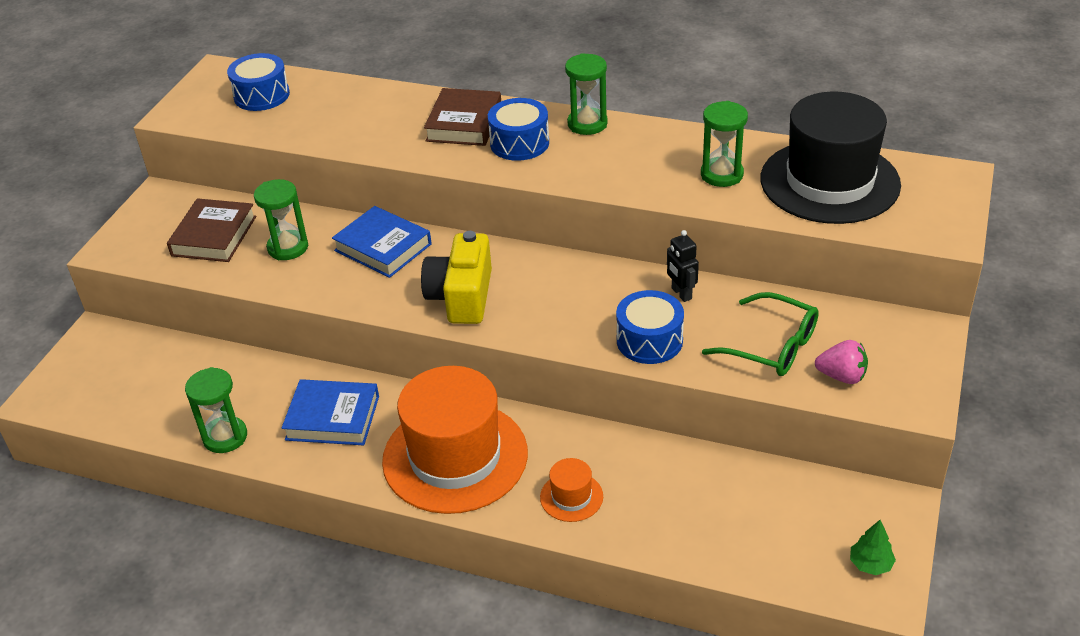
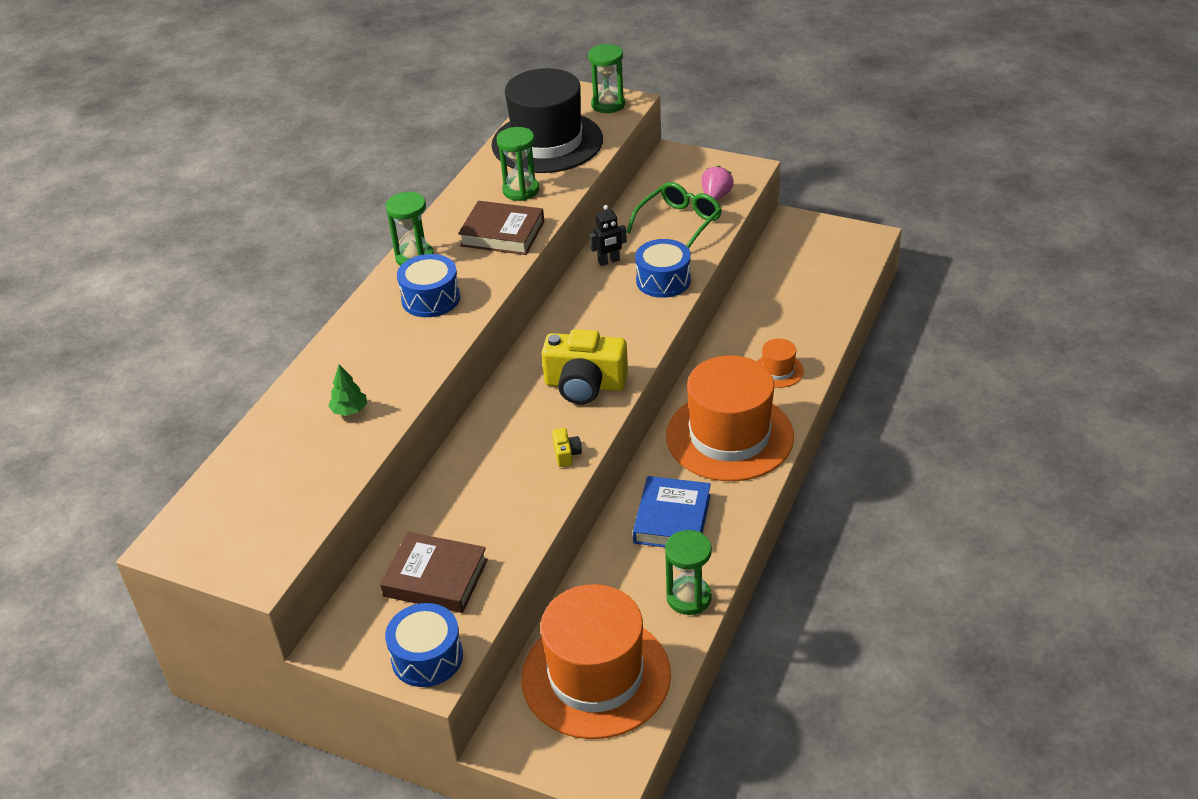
camera: 85 degrees left, 0 degrees up
(147, 381) = (596, 676): none -> orange hat
(261, 95) = (251, 495): blue drum -> blue drum (427, 657)
(288, 247) = (475, 512): green hourglass -> green hourglass (608, 105)
(358, 294) = (566, 454): none -> yellow camera
(383, 247) = (496, 440): blue book -> none
(464, 123) = (381, 334): brown book -> brown book (502, 233)
(870, 564) = (843, 239): green tree -> green tree (349, 410)

